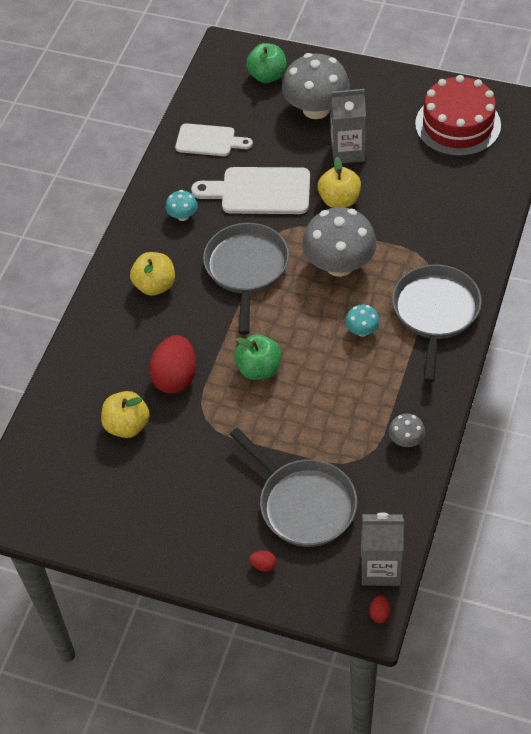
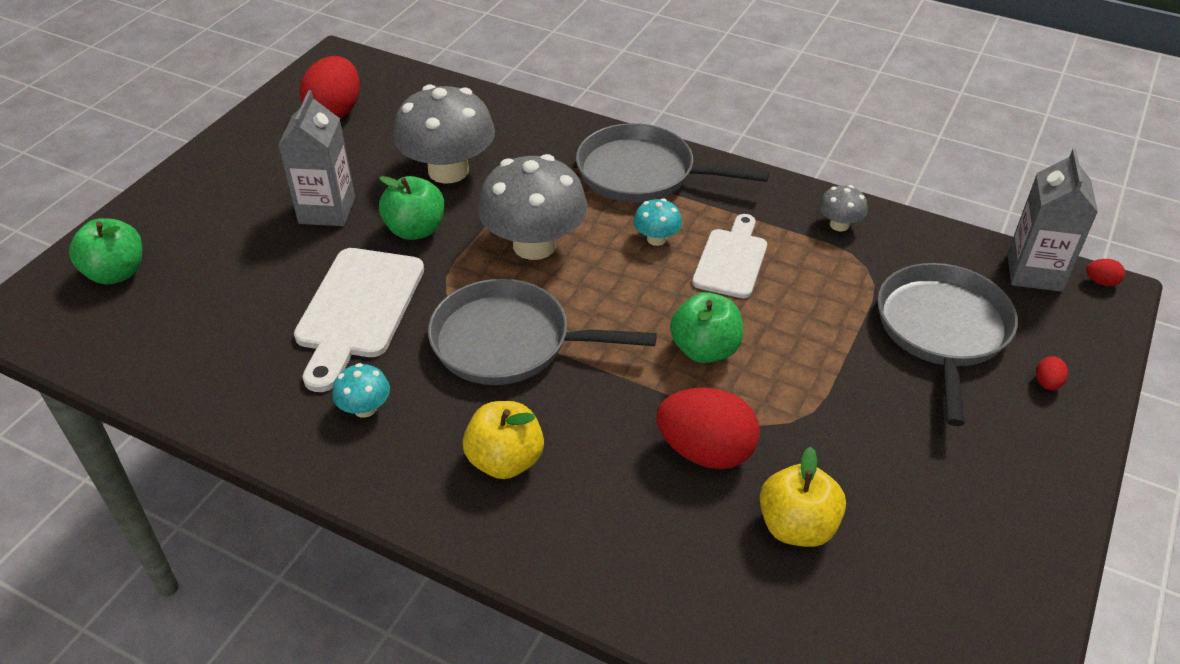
camera: 85 degrees left, 10 degrees down
(209, 141) = (214, 358): white cutting board -> white cutting board (731, 260)
(304, 504) = (942, 330): grey pan -> grey pan turned 45 degrees counterclockwise
(316, 109) = (224, 230): grey mushroom -> grey mushroom (448, 171)
(339, 200) = (415, 230): yellow apple -> green apple
(458, 124) = (335, 111): red cake -> red egg

